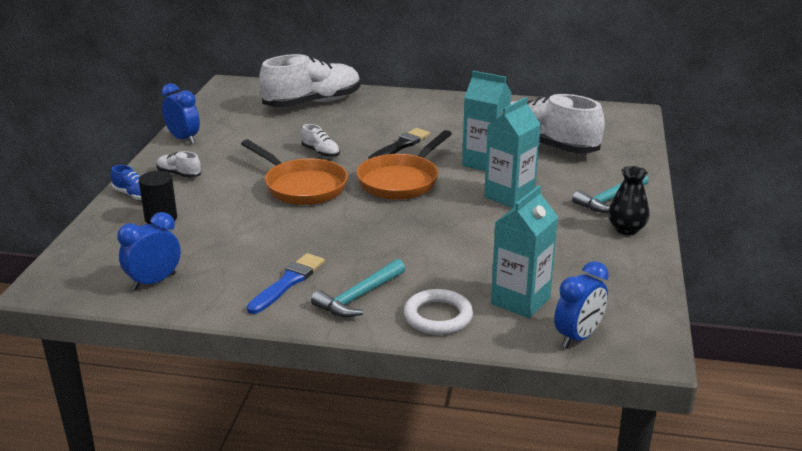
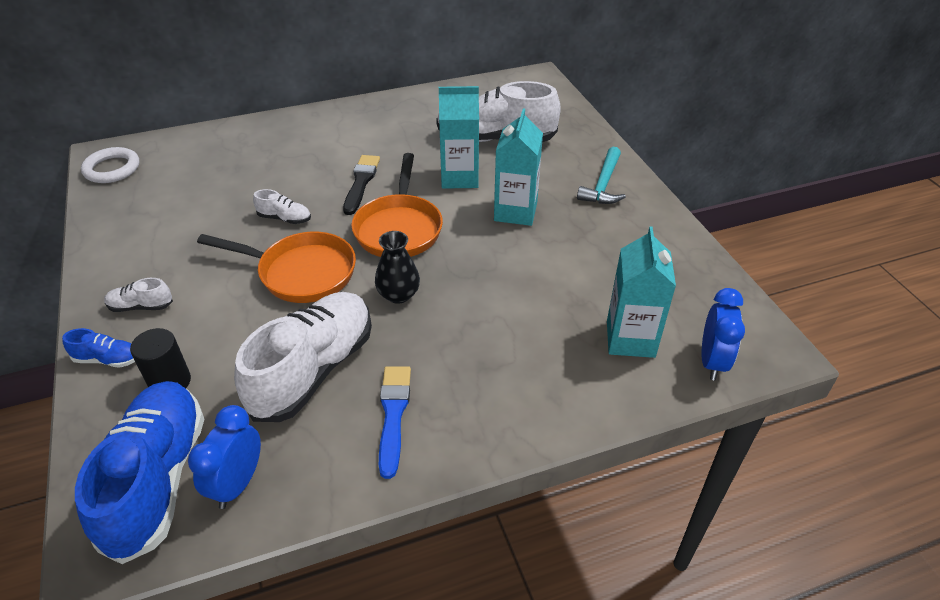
camera: 30 degrees left, 15 degrees up
(110, 263) = (157, 479): none -> blue shoe
(183, 139) = (105, 251): blue clock -> none
(312, 103) = (221, 153): white shoe -> white shoe (313, 370)
(359, 297) = (482, 402): turquoise hammer -> none
(438, 316) = (576, 393): white ring -> white ring (112, 169)
(626, 229) = (644, 215): black vase -> black vase (398, 294)

